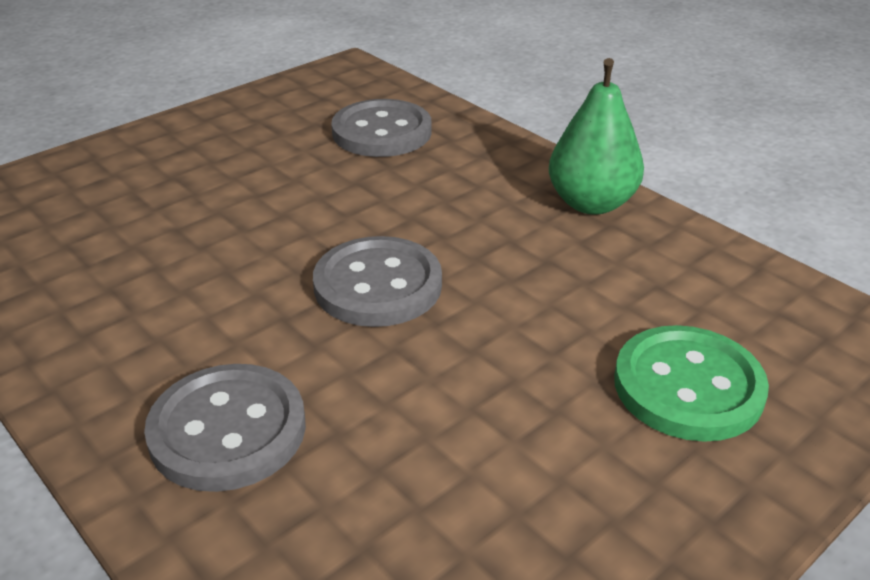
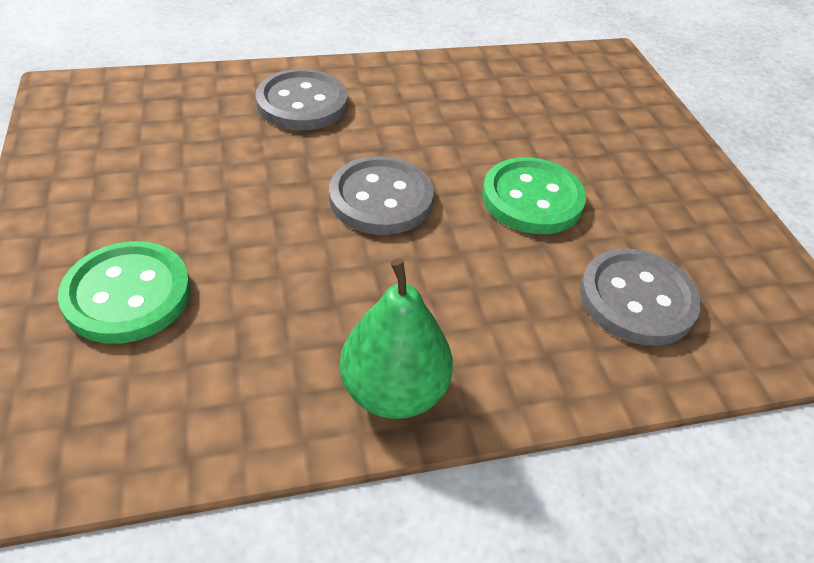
camera: 115 degrees right, 10 degrees up
(293, 200) = (532, 199): none -> green button

